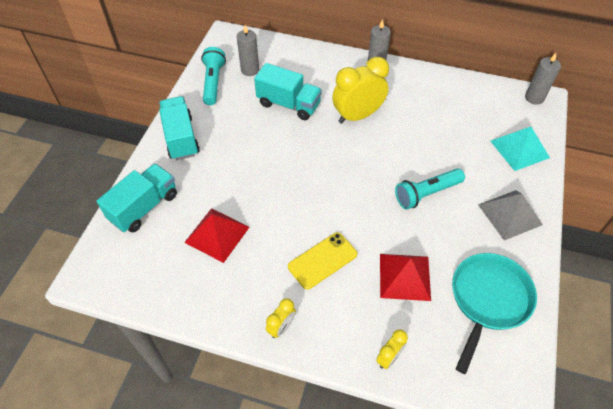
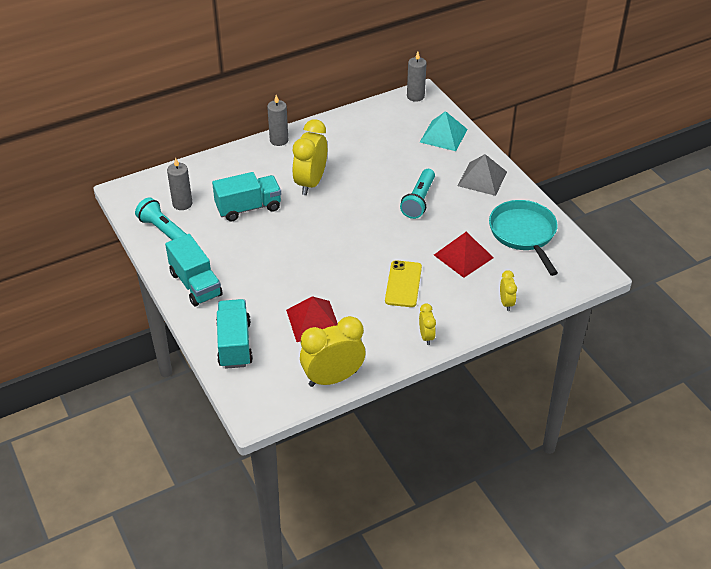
camera: 45 degrees left, 10 degrees down
(168, 298) = (333, 378): none -> yellow clock
(181, 138) = (195, 284): turquoise truck -> turquoise truck turned 150 degrees counterclockwise

